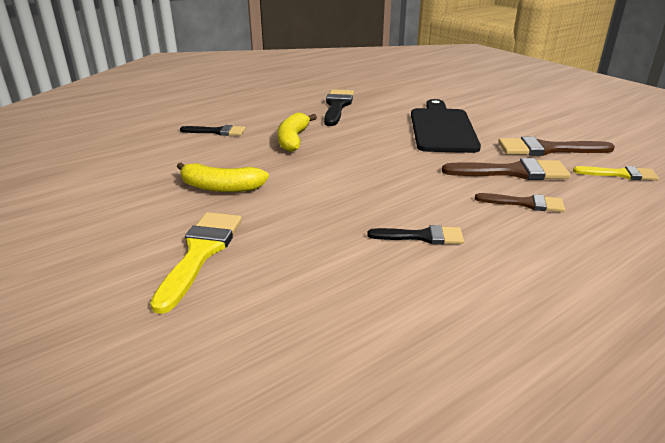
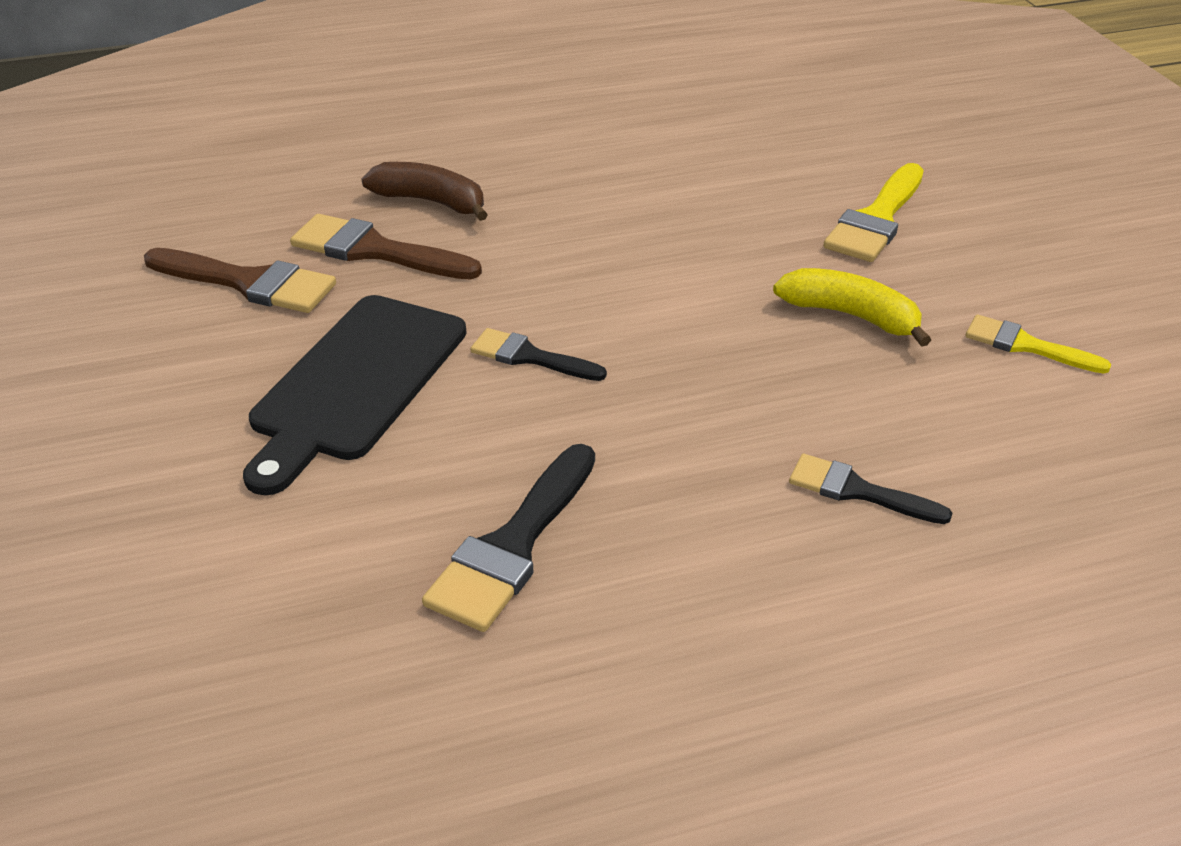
camera: 160 degrees left, 10 degrees up
(293, 139) = (690, 417): yellow banana -> none
(422, 236) = (605, 188): black brush -> black brush (530, 357)
(525, 203) = (431, 202): brown brush -> brown banana
(620, 174) = (232, 215): yellow brush -> yellow brush (1026, 345)

